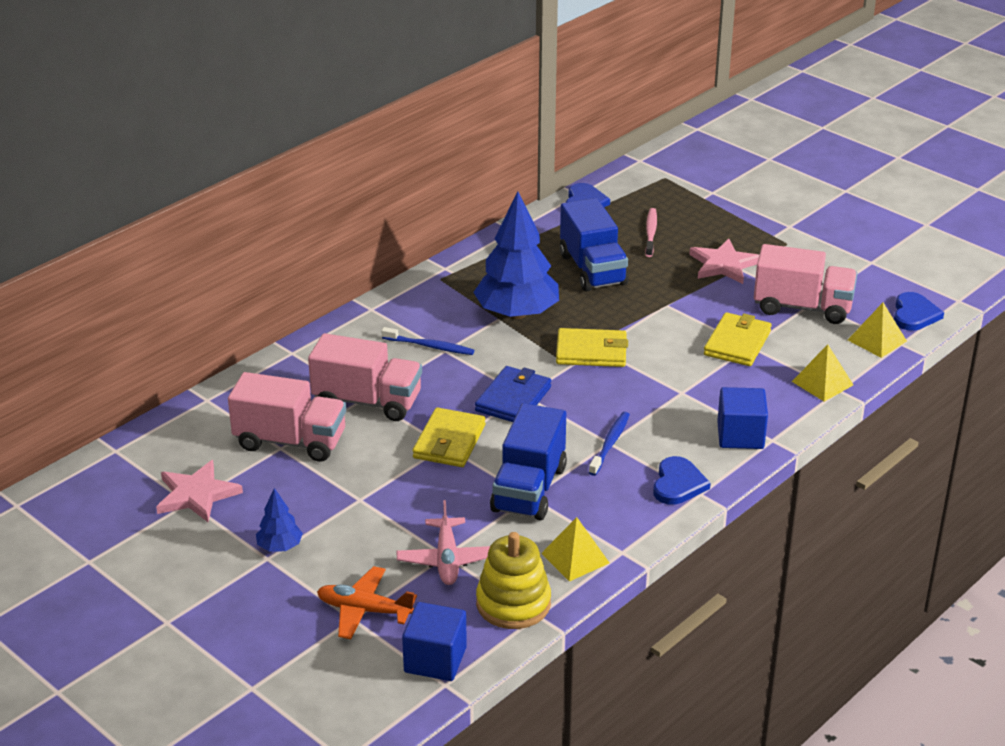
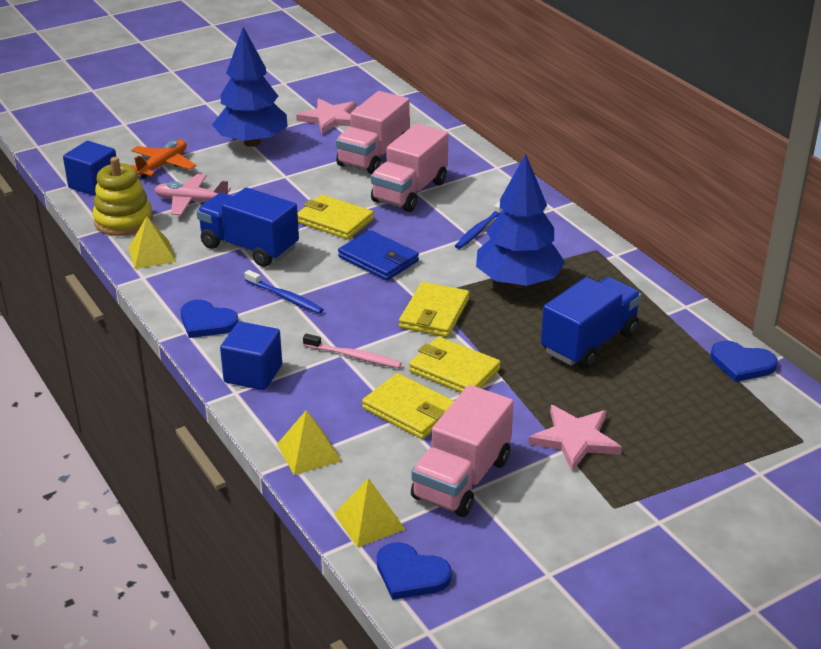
camera: 105 degrees right, 0 degrees up
(279, 547) = (252, 142): blue tree -> blue tree, size x2.19
(592, 269) = (589, 342): blue truck -> blue truck turned 135 degrees clockwise
(651, 232) = (662, 399): pink toothbrush -> pink toothbrush (354, 356)
(670, 329) = (454, 370): none -> yellow wallet

